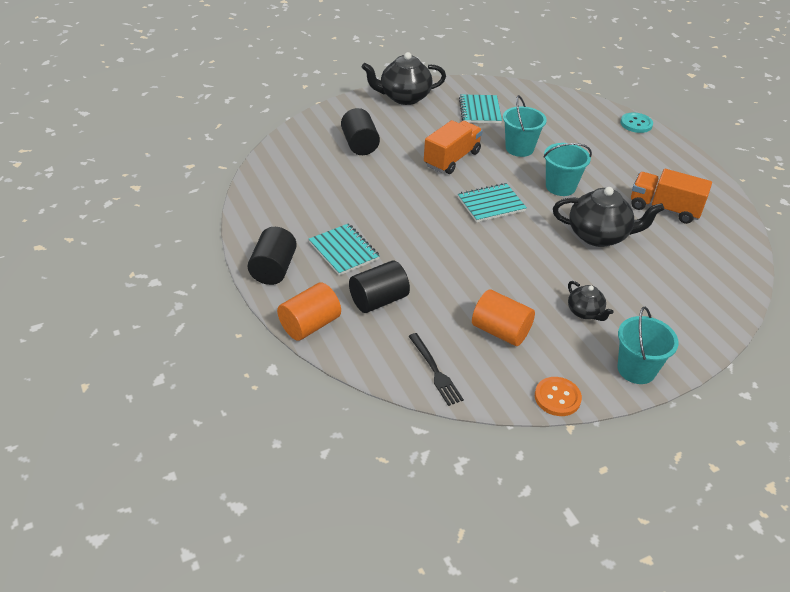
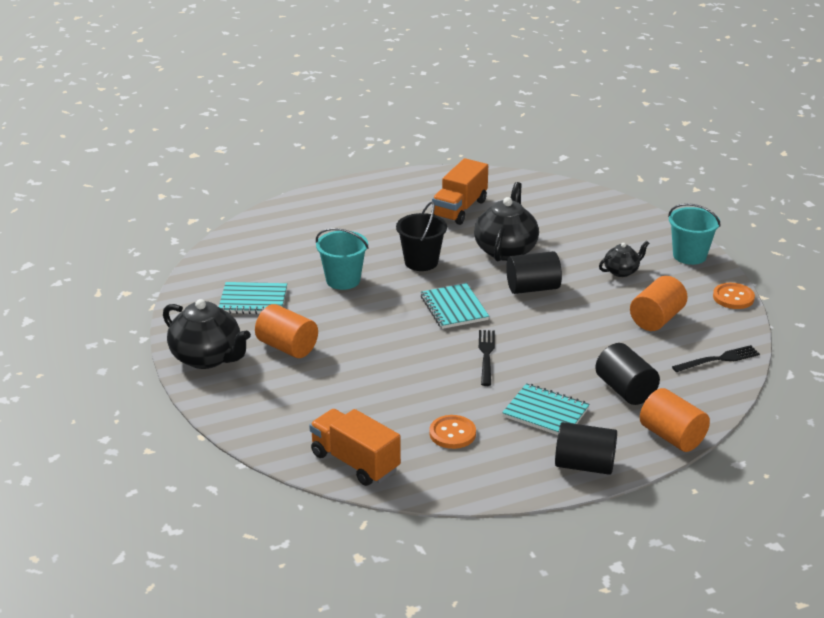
camera: 85 degrees left, 10 degrees down
(317, 202) = (452, 433): none -> orange button
(344, 251) = (545, 413): turquoise notebook -> turquoise notebook turned 60 degrees clockwise
(360, 144) = (323, 398): black cylinder -> black cylinder (532, 288)
(404, 97) = (207, 358): black teapot -> black teapot turned 45 degrees counterclockwise
(421, 127) = (287, 347): none -> orange cylinder
(423, 221) = (486, 355): none -> black fork
(452, 159) = (362, 328): orange truck -> orange truck (355, 462)
(560, 187) = (421, 262): turquoise bucket -> black bucket
(636, 124) = (299, 202): turquoise button -> none

